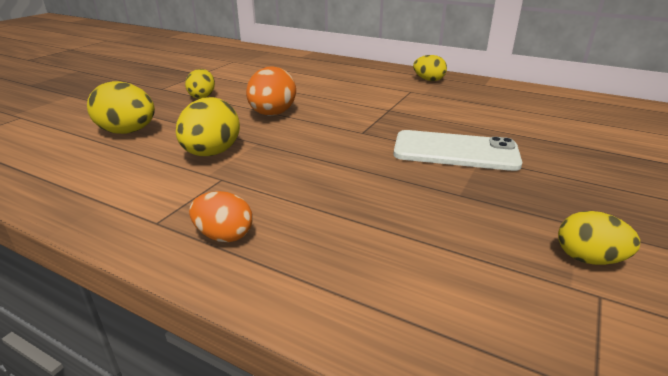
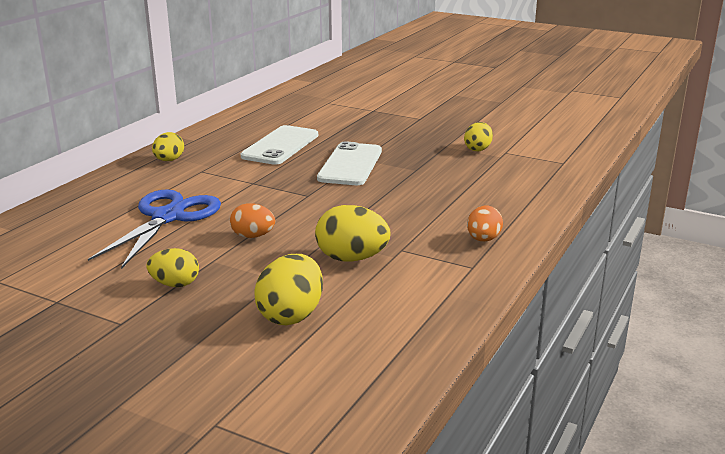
camera: 90 degrees left, 5 degrees down
(272, 114) = (253, 236): orange egg -> orange egg, size x0.65
(313, 87) = (168, 217): none -> blue scissors
(492, 116) = (280, 146): none -> white phone

